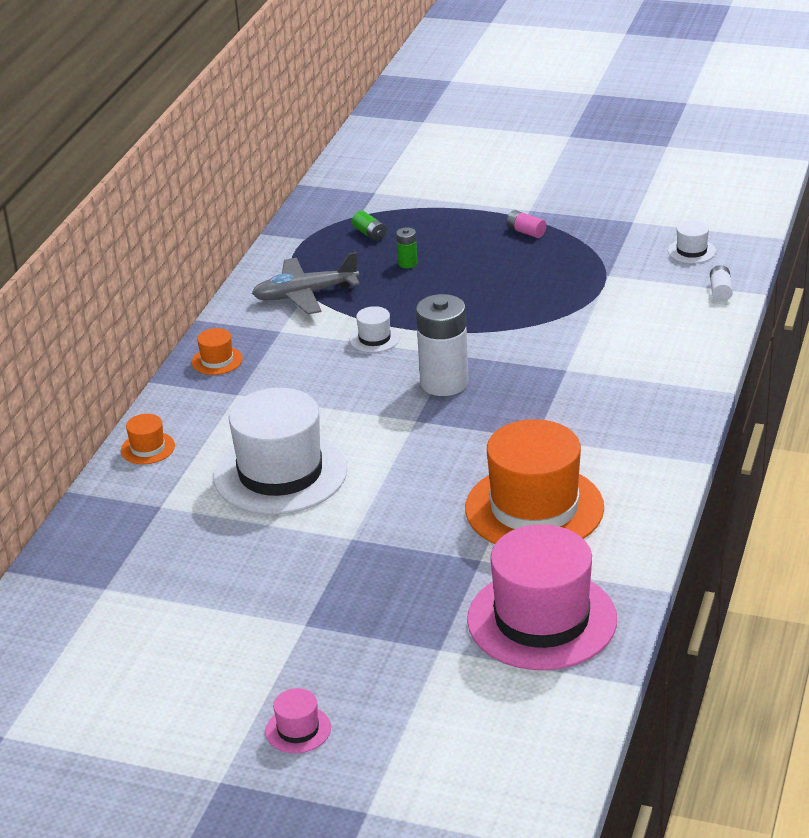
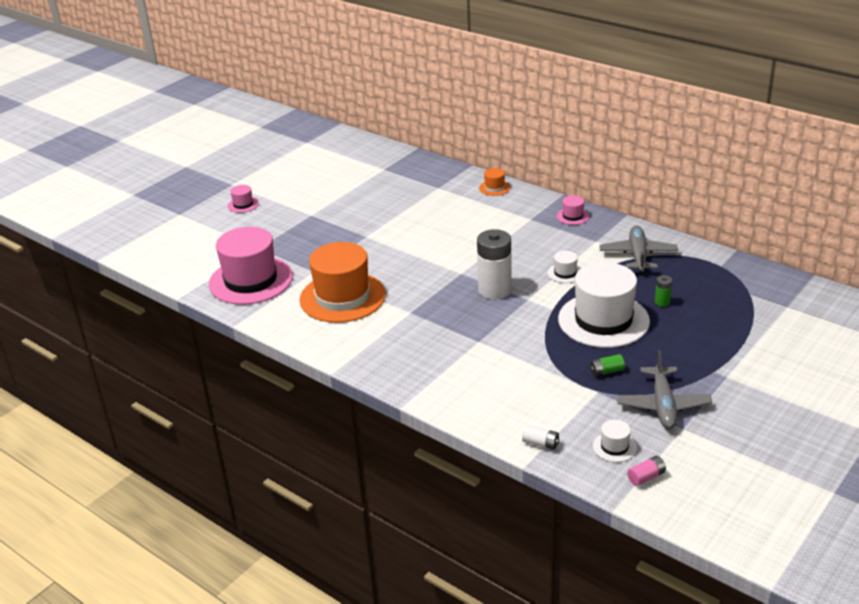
camera: 110 degrees right, 0 degrees up
(217, 360) = (573, 216): orange hat -> pink hat
(280, 473) = (440, 223): white hat -> white hat (603, 320)
(369, 234) = (716, 293): green battery -> green battery (606, 371)
(526, 232) = (688, 366): pink battery -> pink battery (646, 477)
(604, 236) = (663, 405): none -> grey plane

